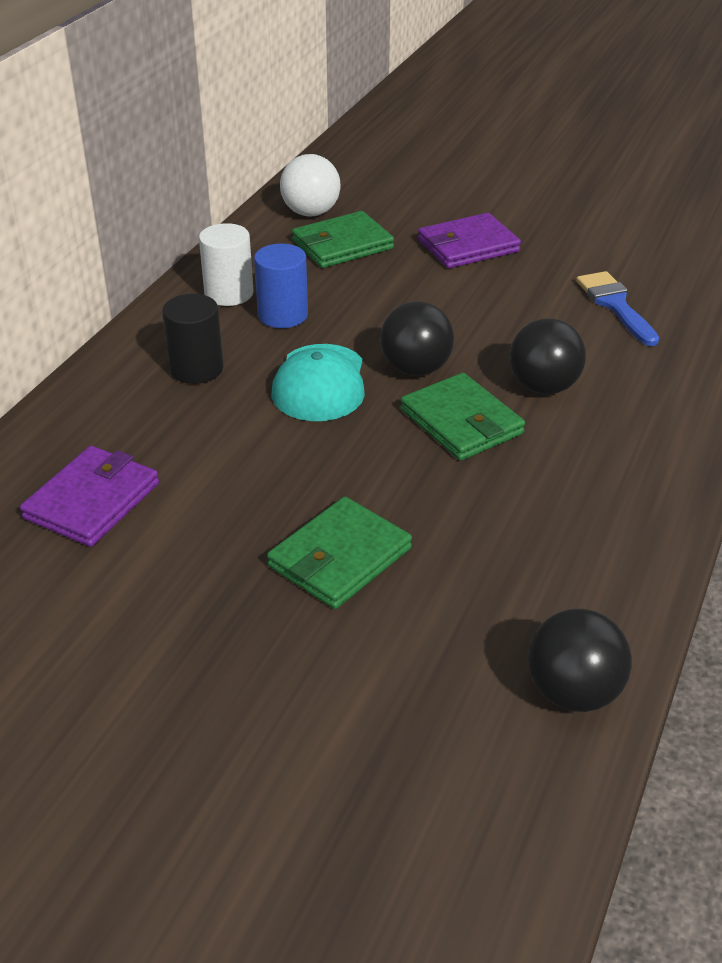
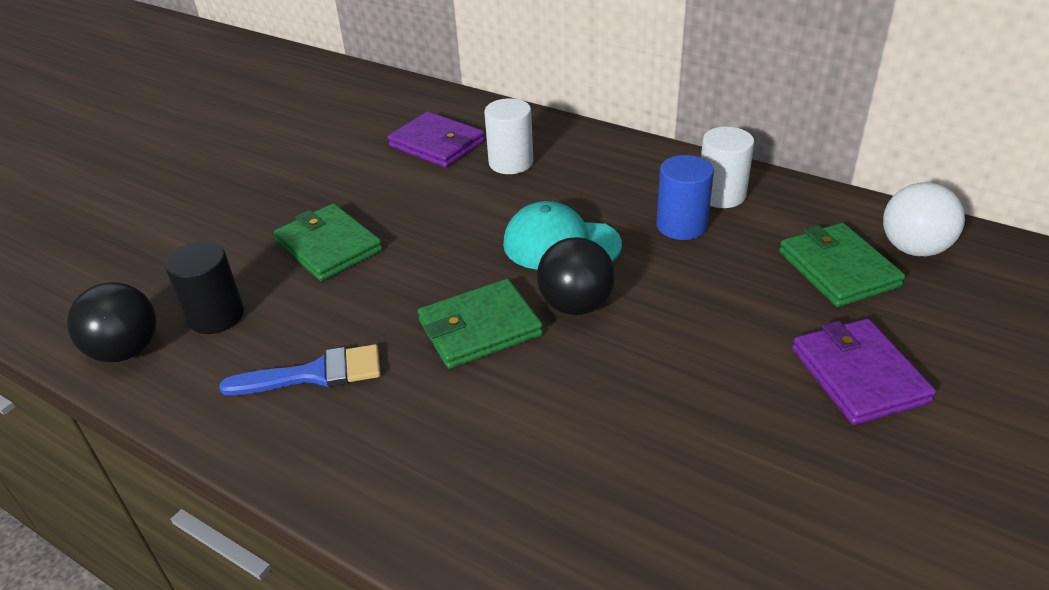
camera: 100 degrees right, 0 degrees up
(151, 431) = (511, 163): none -> white cylinder
(196, 369) = (593, 180): black cylinder -> black cylinder (216, 316)
(543, 387) = (527, 399): black ball -> none
(615, 305) = (709, 507): blue brush -> blue brush (315, 374)

